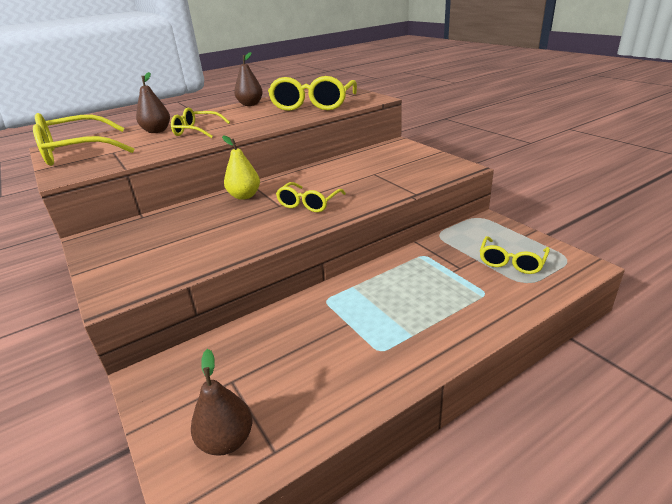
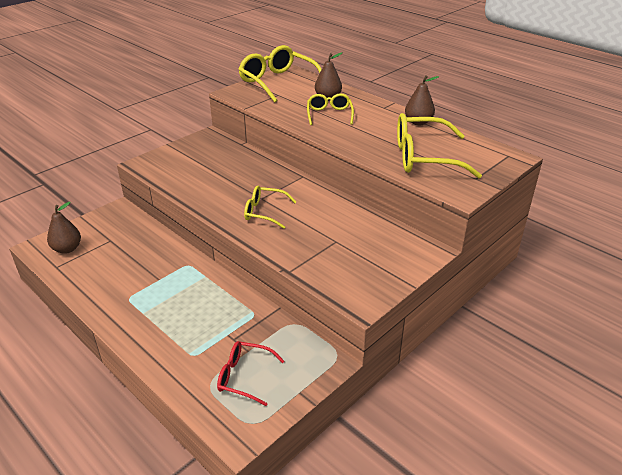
camera: 75 degrees right, 5 degrees up
(244, 196) = (278, 178): yellow pear -> none
(511, 262) = (245, 377): yellow glasses -> red glasses

